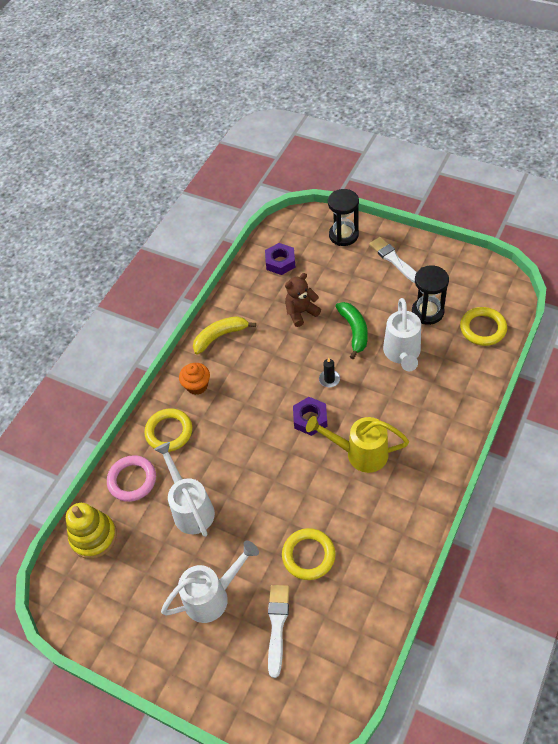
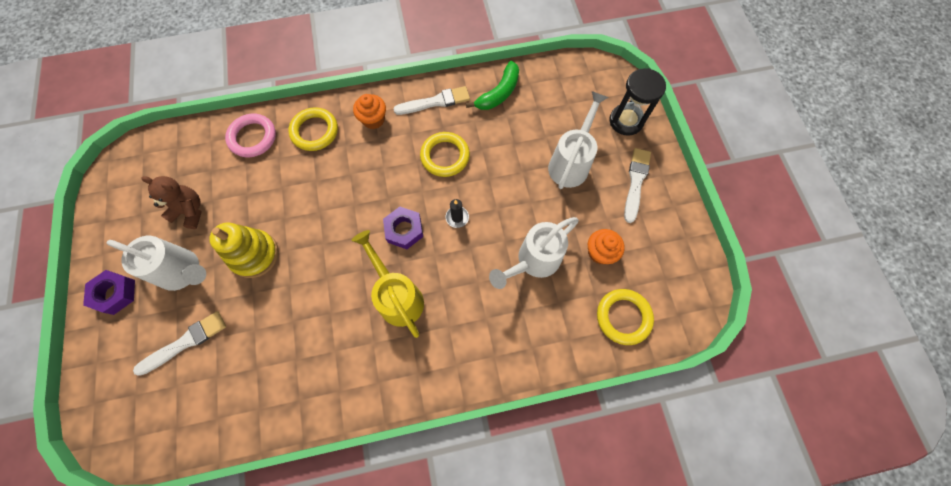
camera: 45 degrees right, 15 degrees up
(93, 537) = (186, 148): yellow stacking toy -> yellow stacking toy (254, 255)
(191, 508) = (254, 198): white watering can -> white watering can (571, 163)
(220, 336) = (435, 102): yellow banana -> white brush
(280, 262) = (551, 92): purple nut -> purple nut (115, 293)
(301, 312) = (510, 145): brown teddy bear -> brown teddy bear (190, 211)
(308, 555) = (266, 322): yellow ring -> yellow ring (445, 156)
(354, 331) = (525, 203): green banana -> green banana (499, 93)
(427, 312) = (600, 252): black hourglass -> orange cupcake

